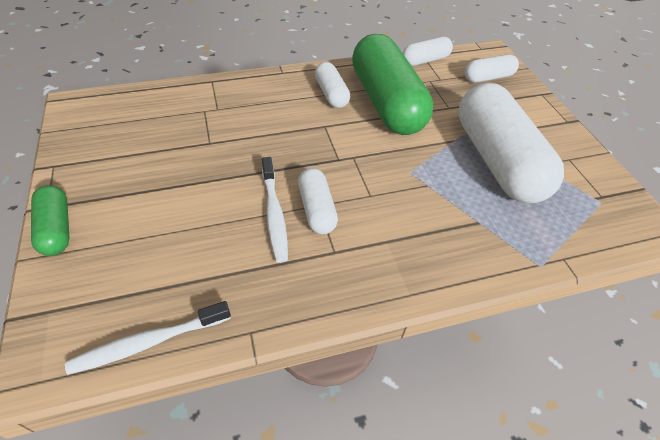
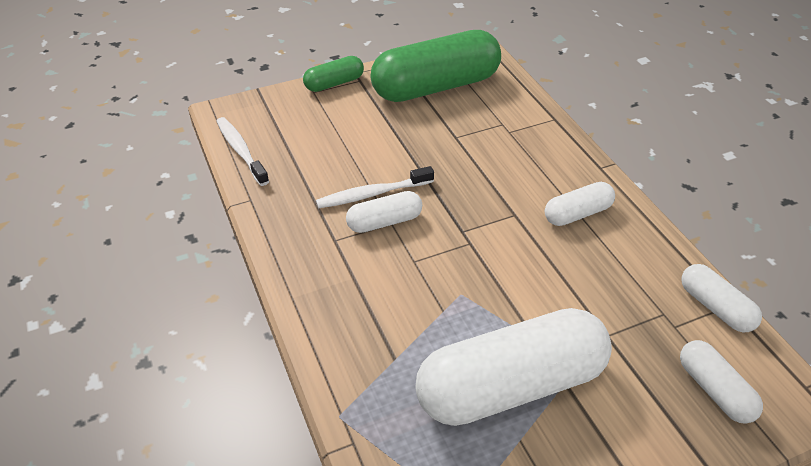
camera: 85 degrees right, 5 degrees down
(386, 103) = (584, 267): green capsule -> green capsule (436, 87)

